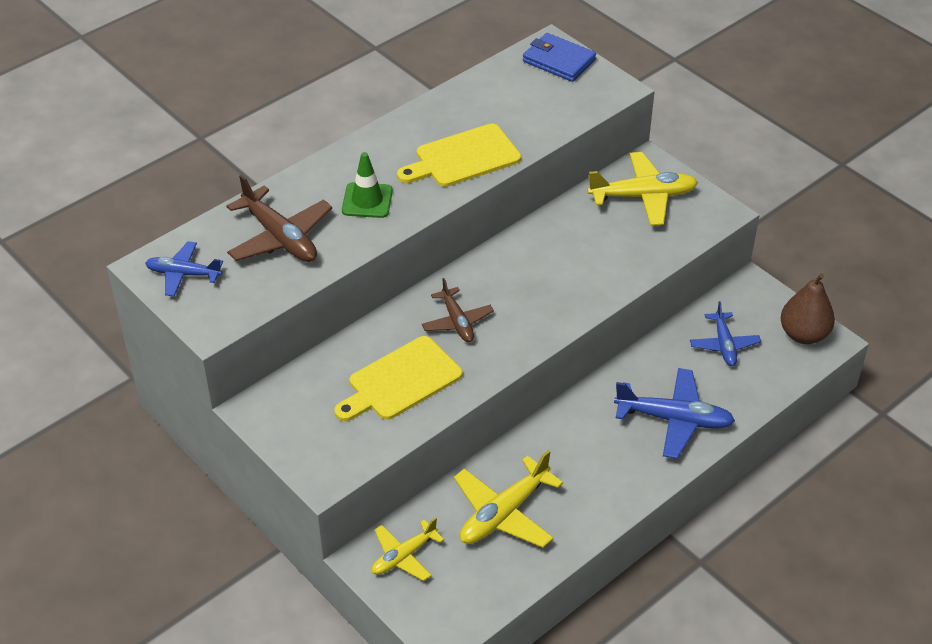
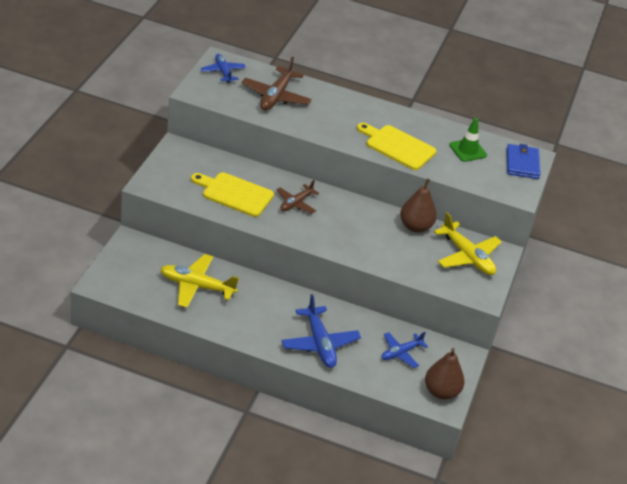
camera: 55 degrees right, 5 degrees down
(367, 200) = (330, 119): green traffic cone -> green traffic cone (467, 150)
(403, 556) = (141, 254): yellow plane -> none
(565, 220) = (415, 226): none -> brown pear

